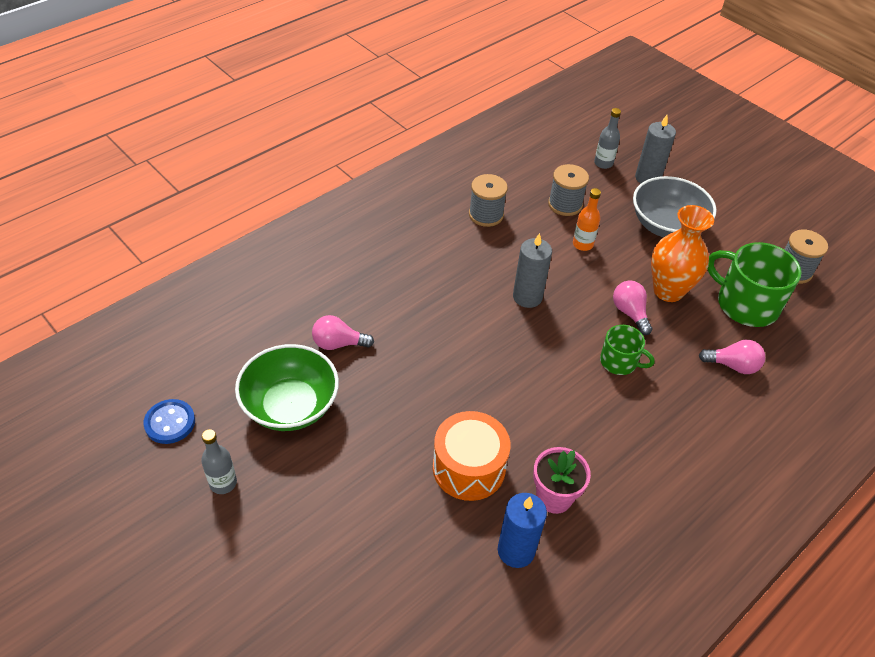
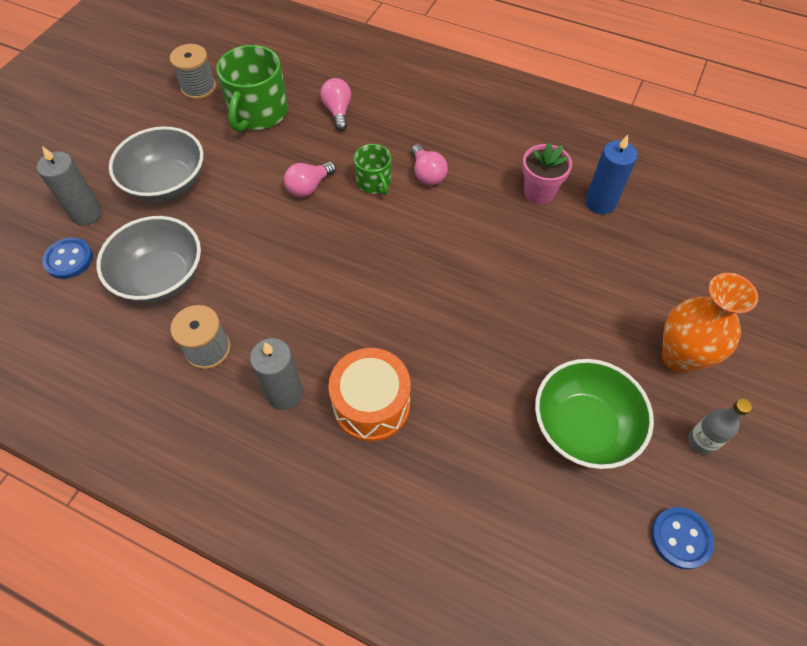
camera: 110 degrees left, 10 degrees up
(338, 343) = (481, 419): pink light bulb -> pink light bulb (427, 174)
(469, 467) = (551, 254): orange drum -> orange drum (371, 404)
(527, 297) = (326, 271): grey candle -> grey candle (285, 393)
(565, 204) = (161, 277): grey spool -> grey bowl
(582, 244) = (224, 245): orange bottle -> none
(603, 163) = (69, 259): grey bottle -> blue button
(619, 362) = (374, 182): green mug -> green mug turned 150 degrees clockwise
(668, 291) = (265, 166): orange vase -> orange vase (680, 357)

